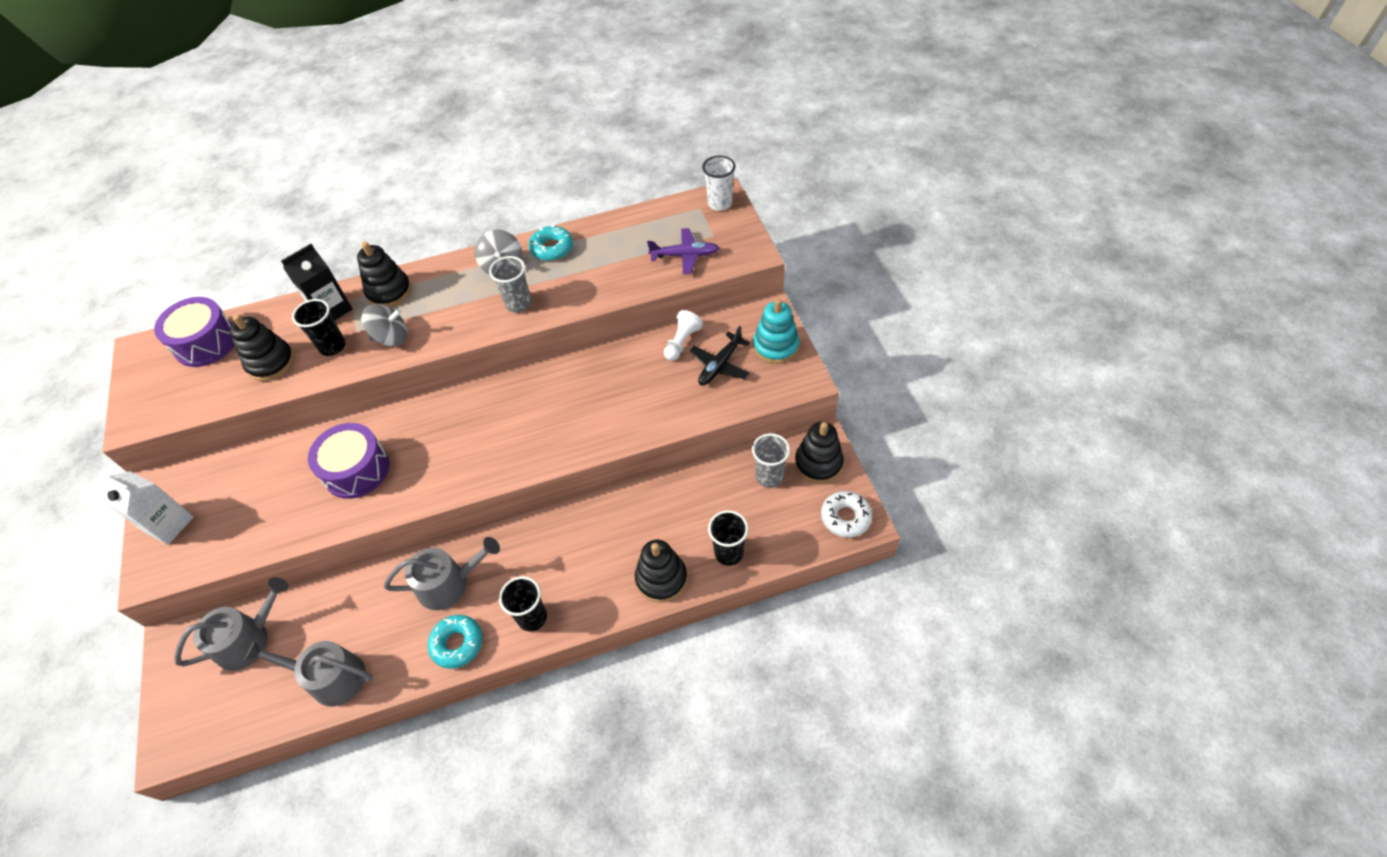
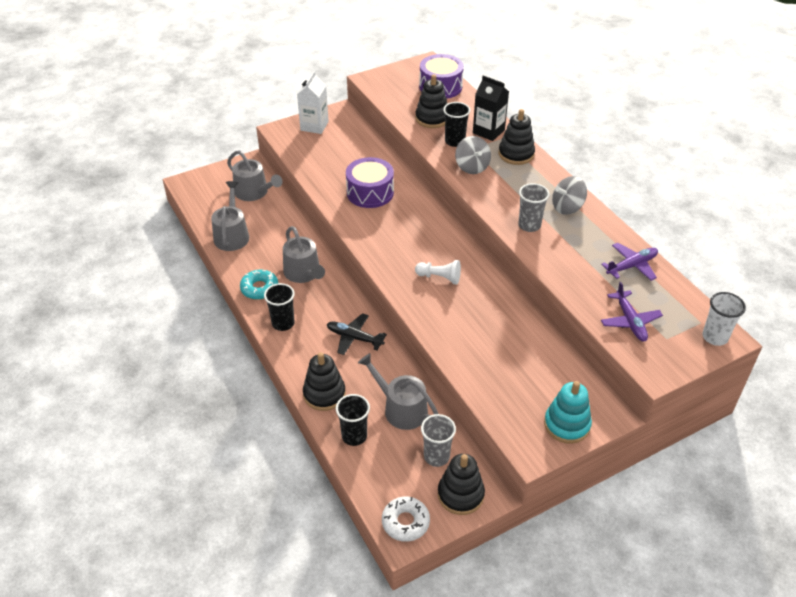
camera: 75 degrees right, 10 degrees down
(552, 248) = (600, 231): turquoise donut -> none
(610, 236) = (631, 266): none -> purple plane
(682, 342) = (547, 353): white pawn -> white pawn (439, 277)
(700, 500) = (401, 408): none -> grey watering can
(720, 365) = (529, 384): black plane -> black plane (354, 338)

